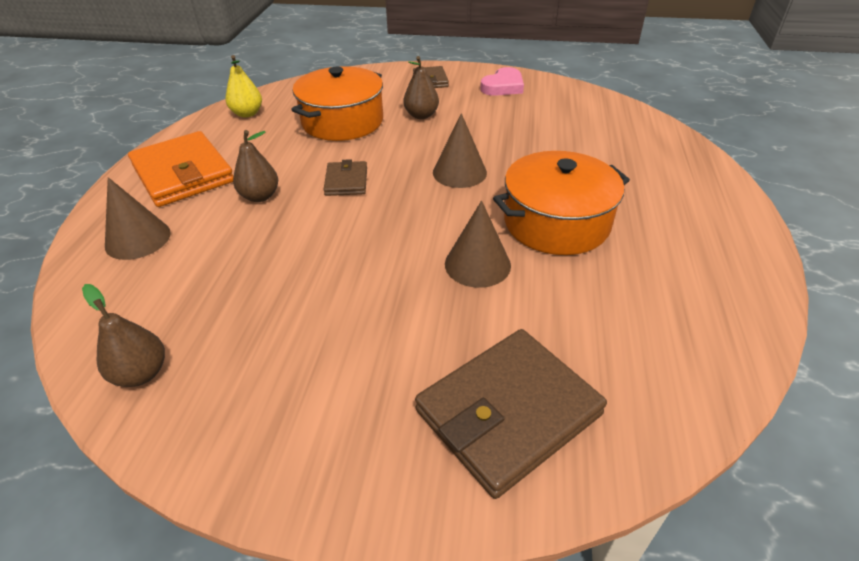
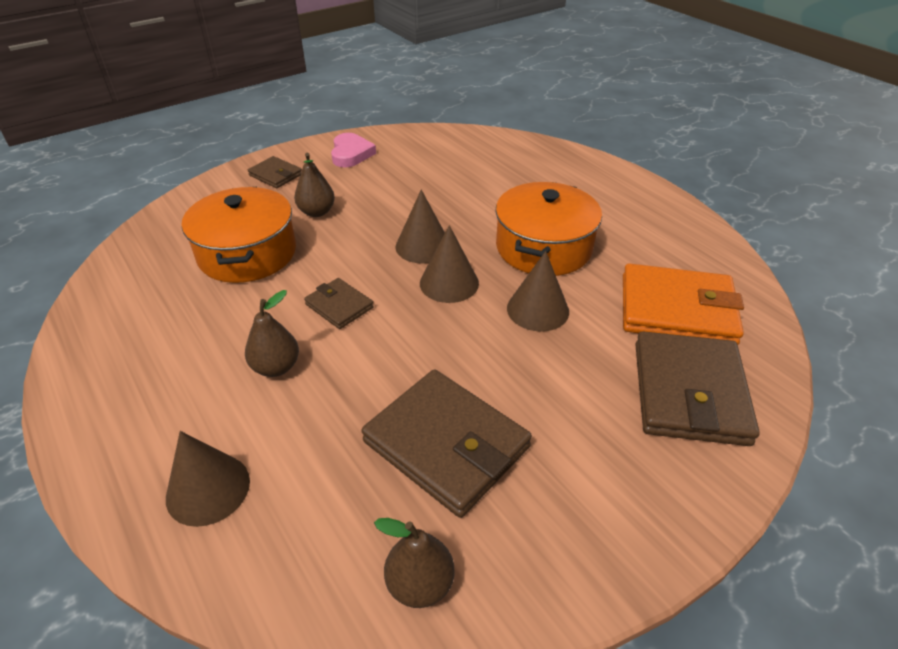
camera: 45 degrees left, 0 degrees up
(183, 173) = (147, 397): orange wallet -> orange wallet (677, 310)
(247, 114) = (120, 297): yellow pear -> none
(276, 307) = (446, 444): none -> brown wallet
(439, 207) = (449, 283): none -> brown cone

